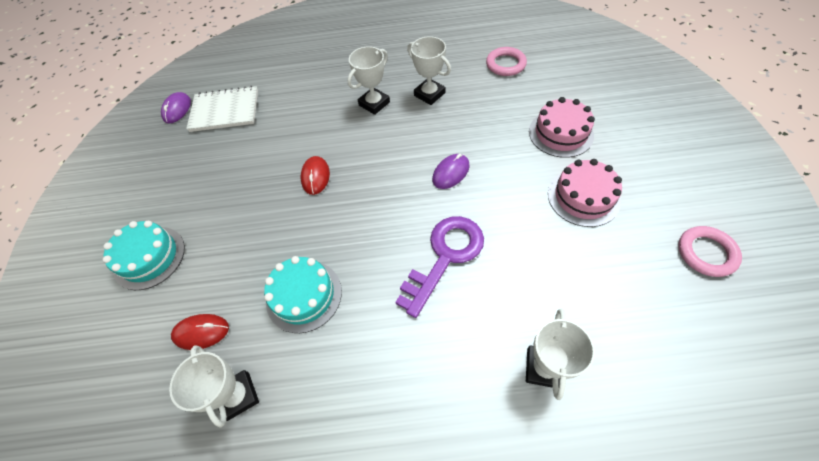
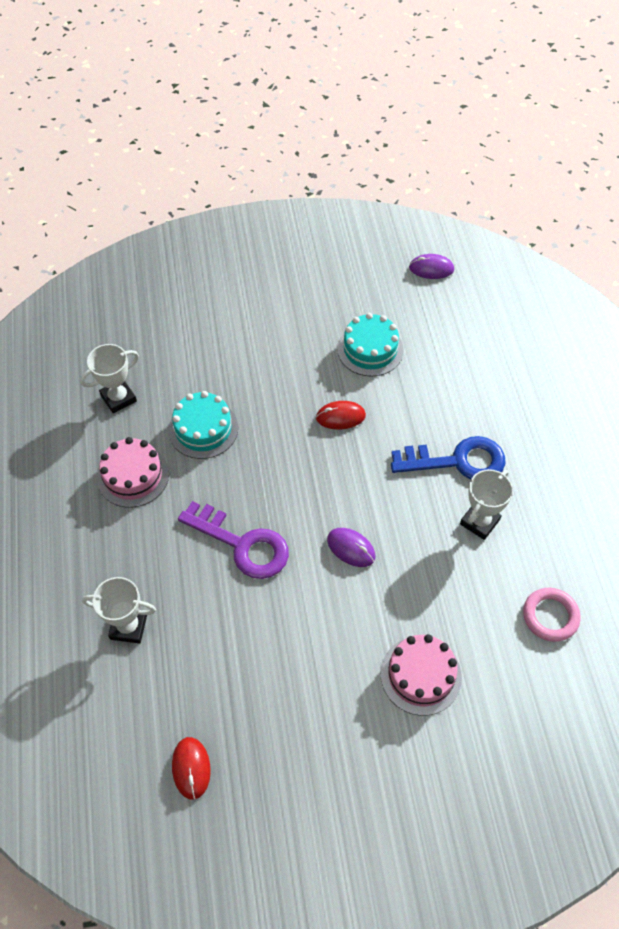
camera: 80 degrees right, 0 degrees up
(149, 257) = (243, 302): turquoise cake -> turquoise cake (370, 349)
(201, 332) = (171, 360): red mouse -> red mouse (191, 768)
(225, 111) = (432, 313): white notebook -> none
(374, 103) = (457, 461): white trophy -> blue key
(583, 197) = (320, 688): pink cake -> pink cake (133, 476)
(706, 253) = (245, 809): pink ring -> none

